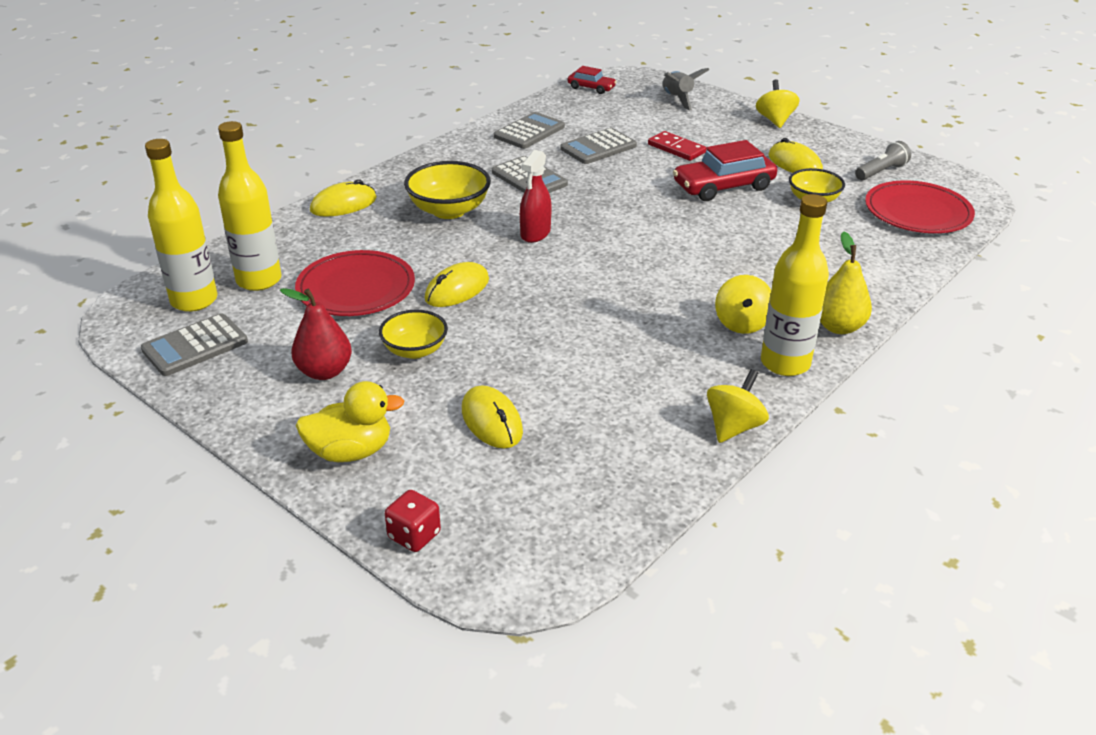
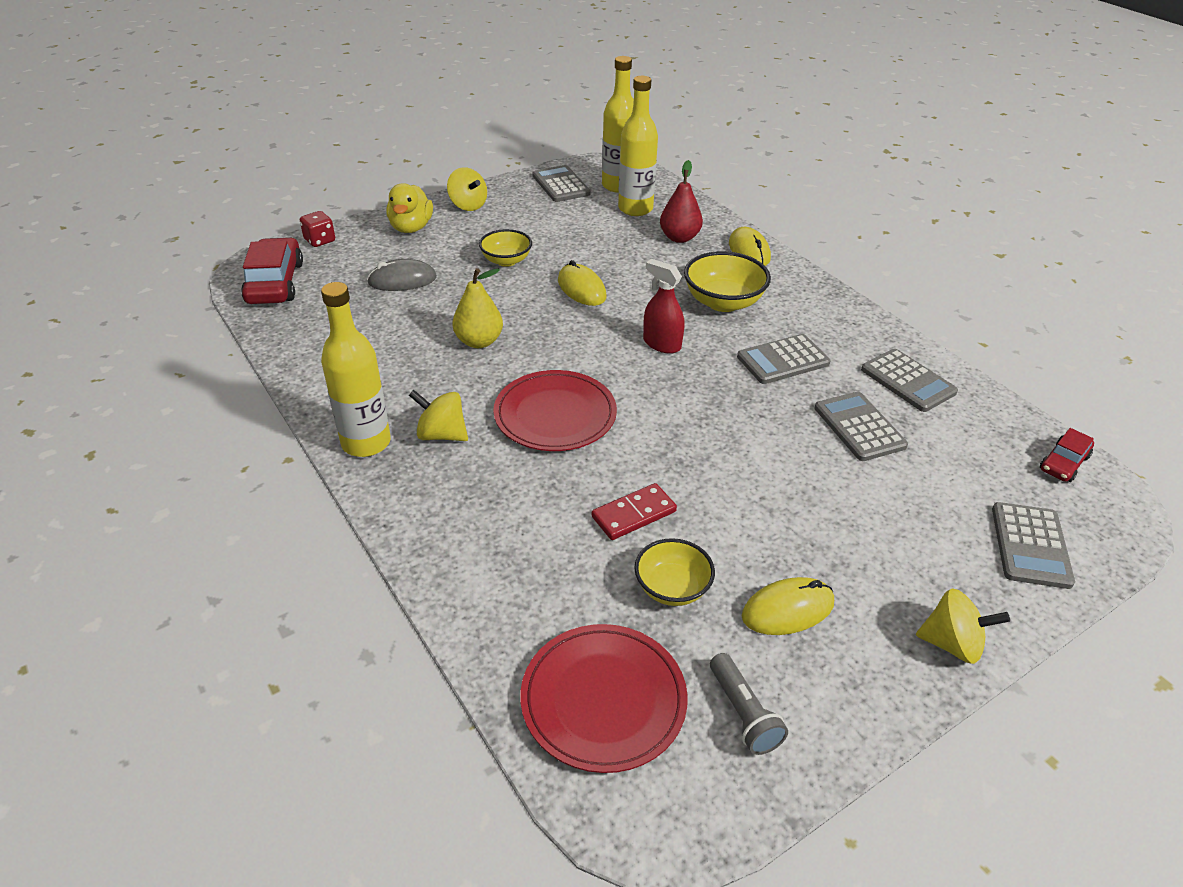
camera: 105 degrees right, 5 degrees up
(324, 372) = (502, 225): red pear -> red pear (679, 238)
(356, 288) = (605, 245): red plate -> red plate (555, 415)
(492, 421) = (402, 280): yellow mouse -> grey mouse
(676, 148) = (850, 496): red domino -> red domino (633, 514)
(677, 99) = (1030, 545): grey rocket -> grey calculator
(723, 186) = (732, 509): red car -> red car (275, 283)
(734, 427) = (310, 387): yellow spinning top -> yellow spinning top (468, 205)
(838, 327) = (395, 501): yellow pear -> yellow pear (479, 341)

